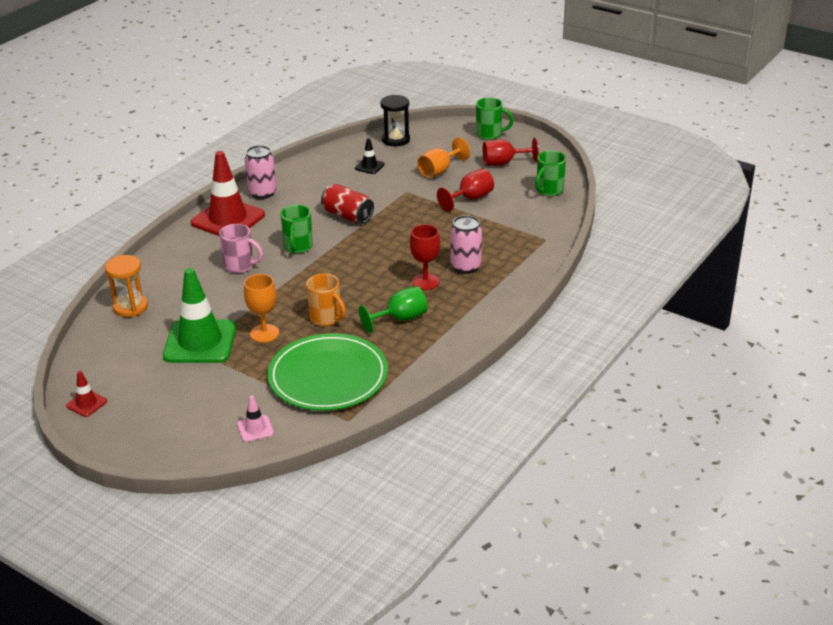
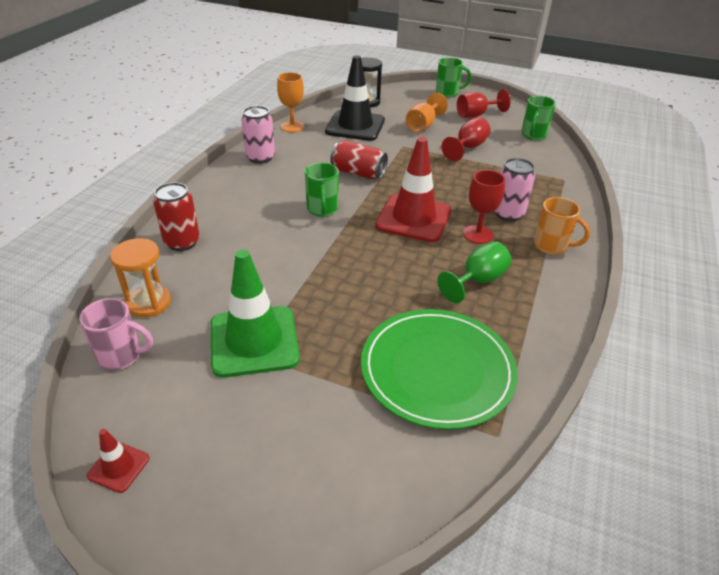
camera: 15 degrees left, 5 degrees up
(169, 264) = (182, 242): none -> red can
(228, 219) = (233, 187): red traffic cone -> red traffic cone (413, 218)
(240, 266) = (267, 237): pink mug -> pink mug (121, 356)
(255, 429) = (382, 472): pink traffic cone -> none
(264, 333) = (330, 319): orange goblet -> orange goblet (292, 127)
(326, 318) = (395, 290): orange mug -> orange mug (552, 246)
(369, 166) = (355, 126): black traffic cone -> black traffic cone, size x2.25

